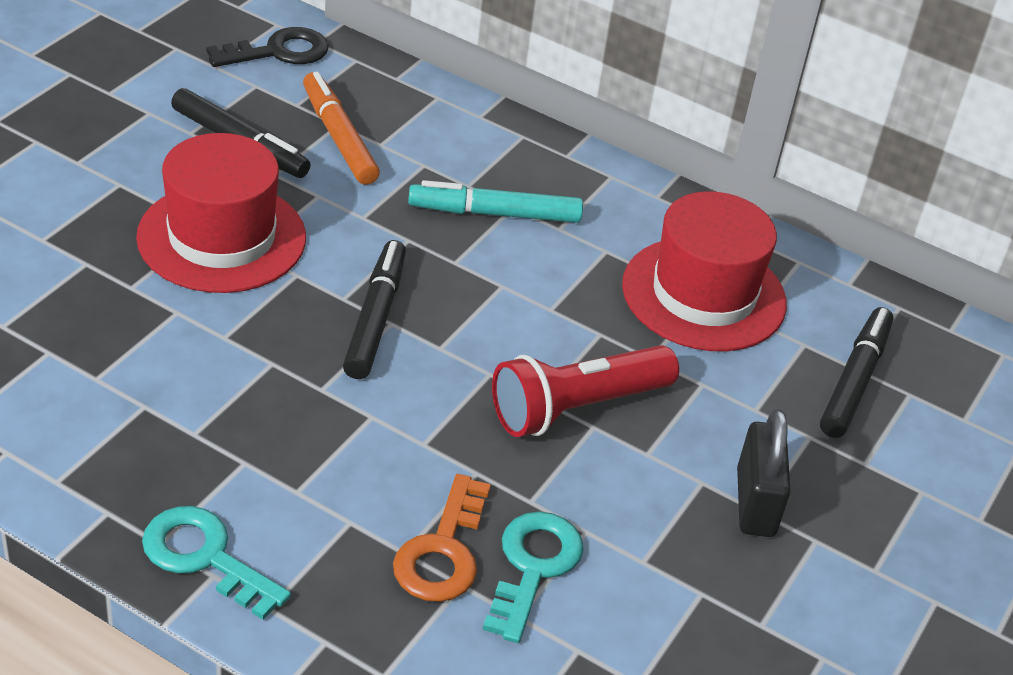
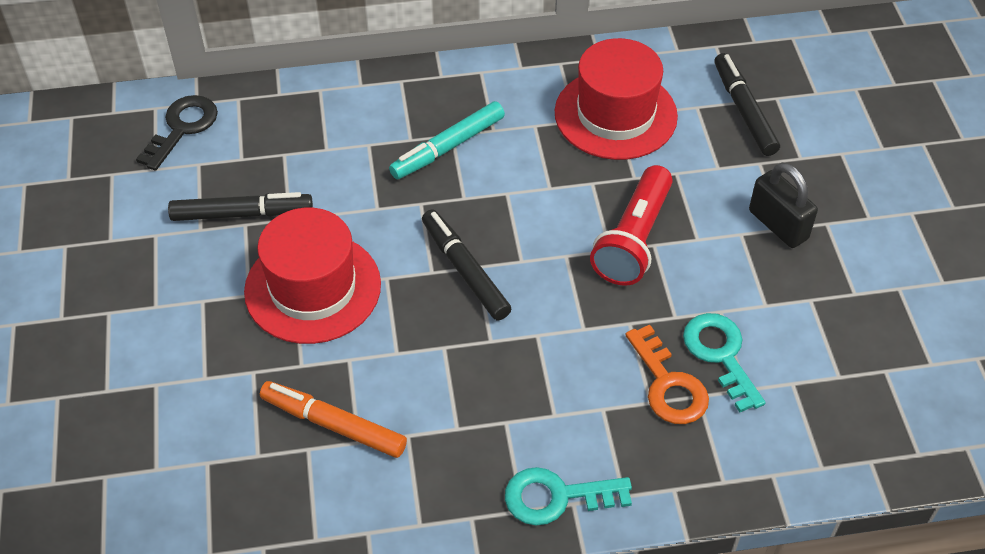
camera: 35 degrees left, 10 degrees up
(339, 137) = (296, 163): orange marker -> orange marker (333, 425)

